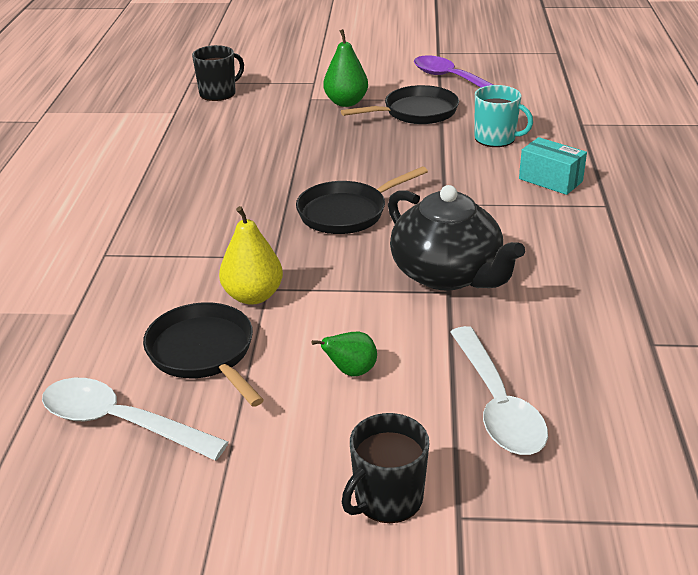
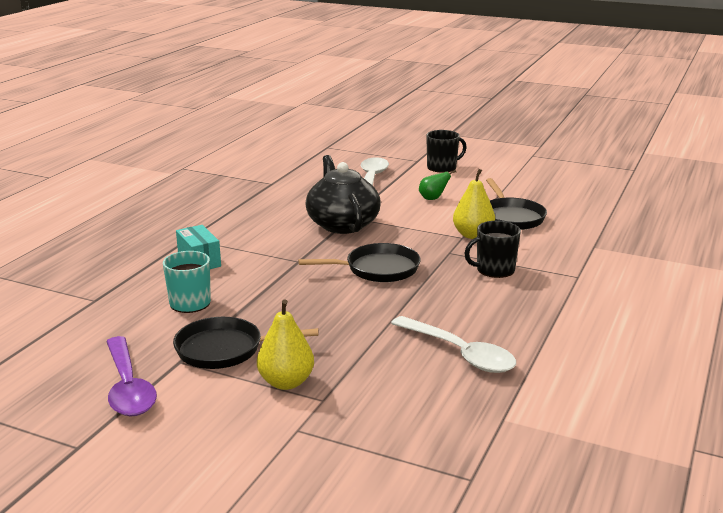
camera: 160 degrees left, 10 degrees down
(120, 423) = (559, 202): white spoon -> white spoon (460, 353)
(218, 93) = (436, 441): black mug -> black mug (494, 270)
(346, 102) = (286, 382): green pear -> yellow pear

